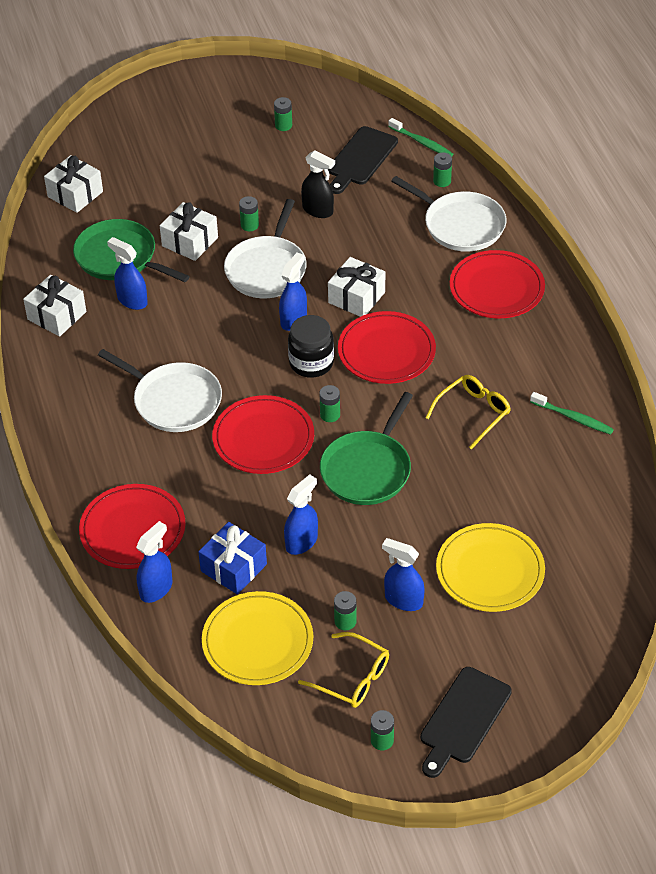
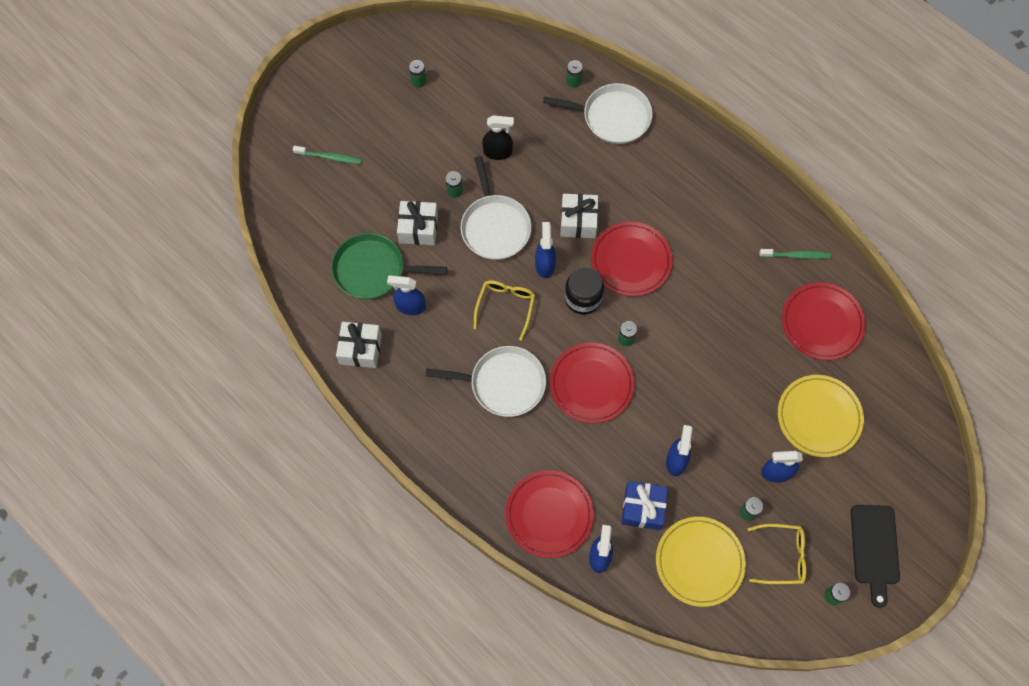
camera: 30 degrees left, 20 degrees up
(75, 194) = (296, 225): white gift -> none
(361, 159) = (499, 87): black cutting board -> none
(368, 469) = (683, 373): green pan -> none
(422, 142) = (536, 50): green toothbrush -> green toothbrush (329, 157)
(472, 413) = (725, 286): yellow glasses -> yellow glasses (505, 307)
(496, 288) = (674, 164): red plate -> red plate (822, 323)

